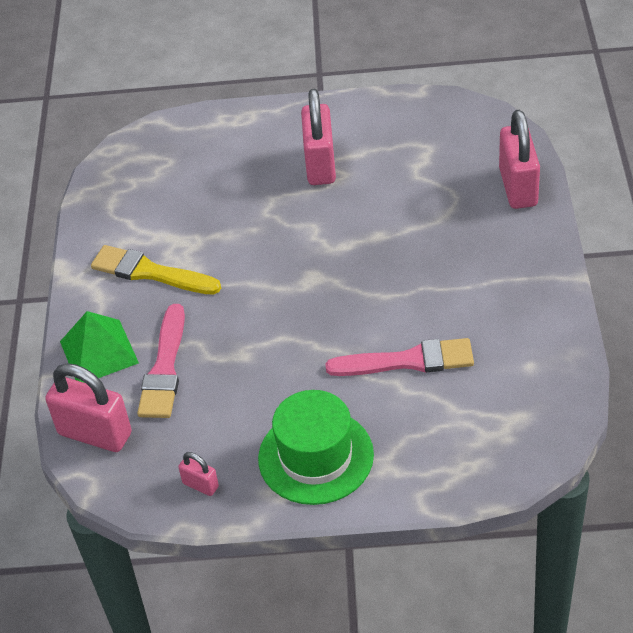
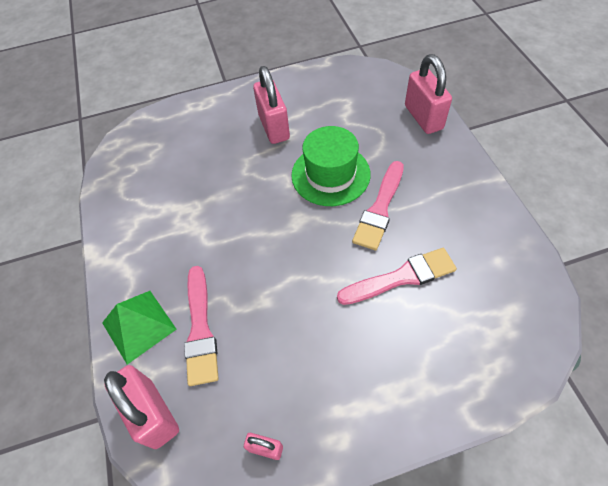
camera: 15 degrees left, 10 degrees up
(95, 434) = (153, 413): pink padlock -> pink padlock turned 45 degrees clockwise
(150, 272) = (166, 241): yellow brush -> none
(316, 456) = (359, 390): green hat -> green hat (330, 174)
(414, 284) = (380, 209): none -> pink brush

